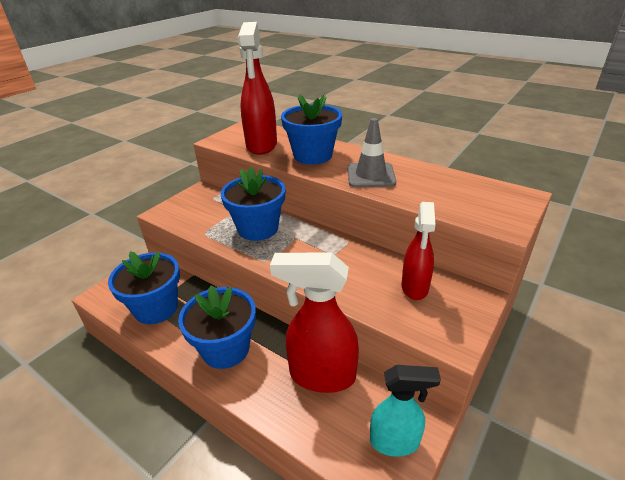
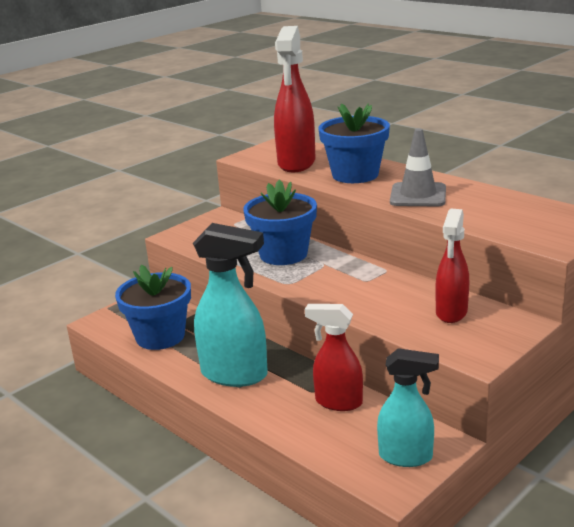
camera: 10 degrees right, 10 degrees down
(225, 349) = (235, 374): blue flower pot -> turquoise spray bottle
(321, 375) = (338, 402): red spray bottle -> red spray bottle, size x0.65

